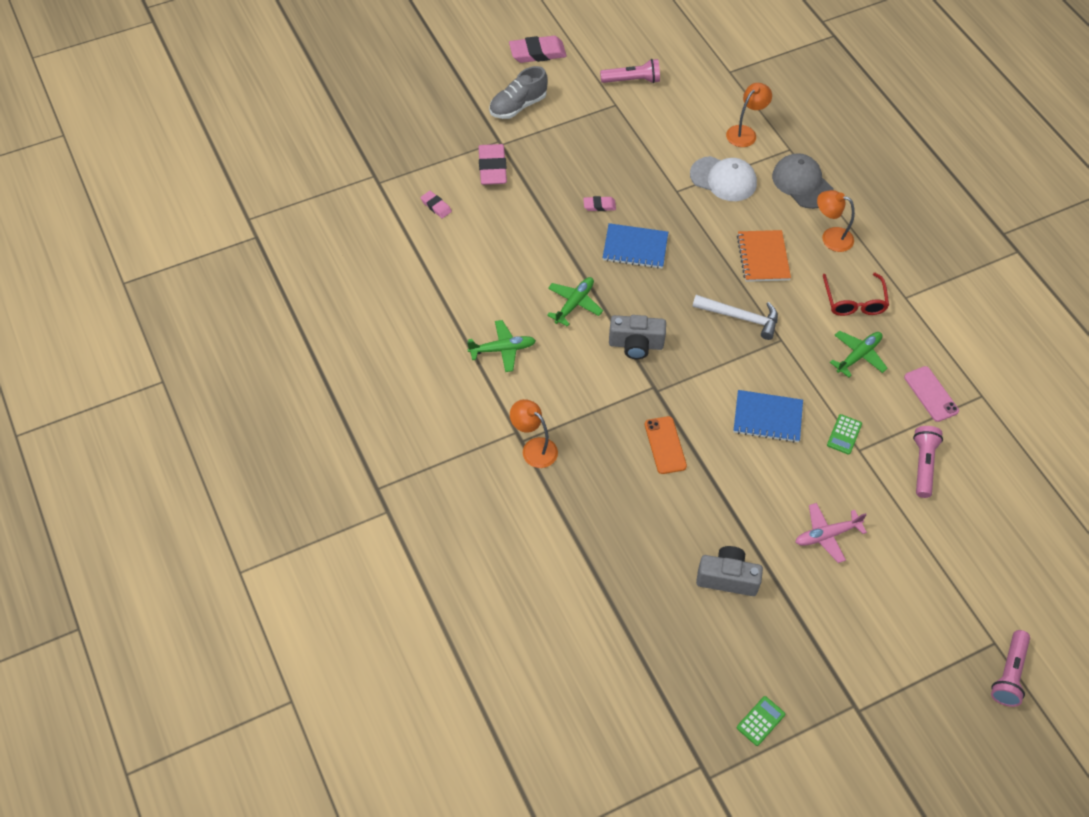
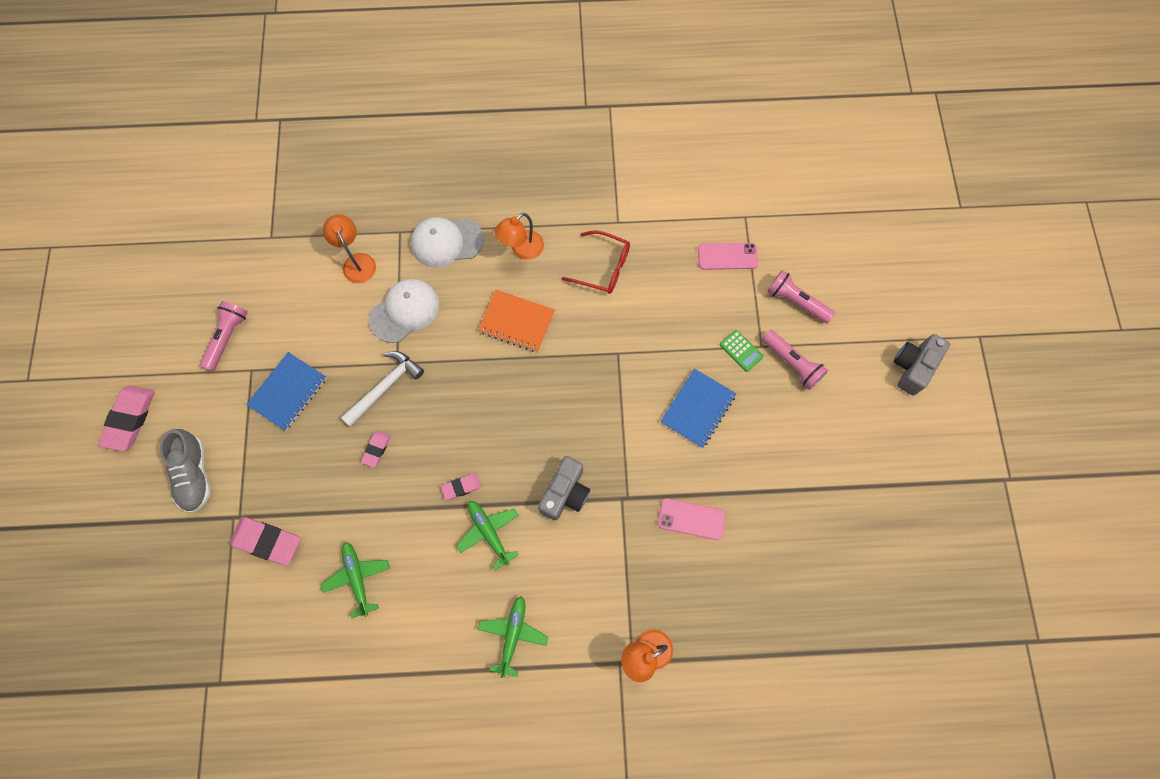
camera: 65 degrees left, 15 degrees up
(436, 206) = (288, 629): pink eraser -> pink eraser (461, 487)
(635, 247) = (447, 438): blue notebook -> blue notebook (288, 392)
(665, 445) = (691, 519): orange phone -> pink phone
(727, 578) = (851, 529): grey camera -> grey camera (912, 367)
(740, 317) = (576, 377): white hammer -> white hammer (385, 387)
(760, 721) = (998, 568): green calculator -> none
(802, 183) = (446, 242): grey cap -> white cap
(827, 535) = (837, 419): pink plane -> none
(858, 356) = (663, 295): green plane -> green plane (357, 578)
(1008, 674) = (1010, 341): pink flashlight -> pink flashlight (792, 363)

